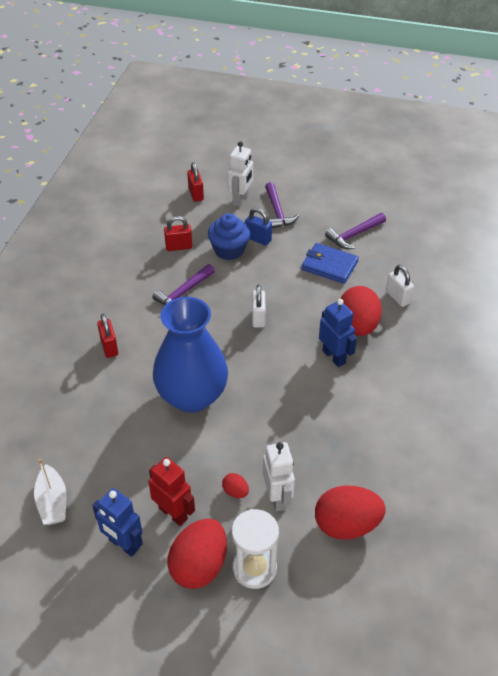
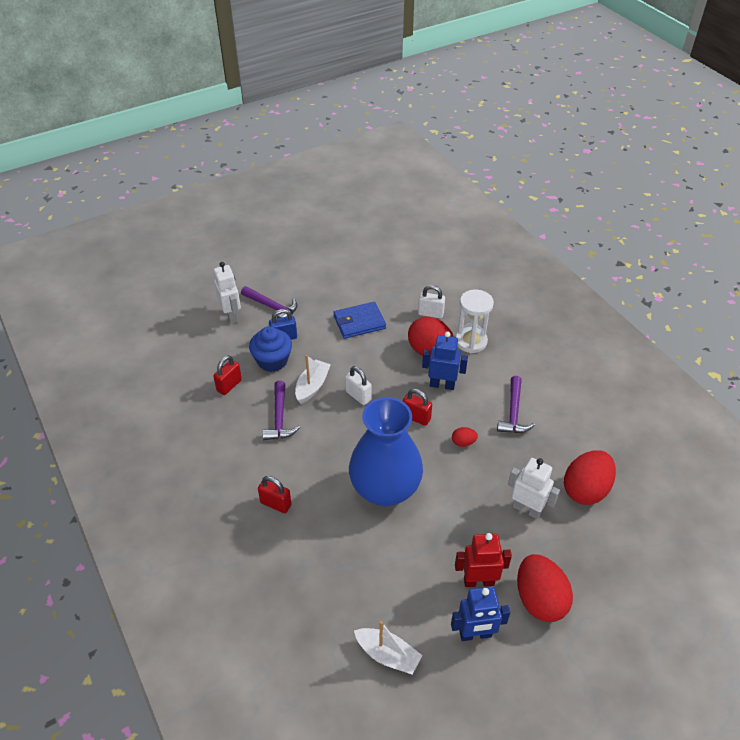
camera: 45 degrees left, 0 degrees up
(196, 194) = (189, 334): red padlock -> red padlock (416, 417)
(234, 287) = (312, 386): none -> white boat
(235, 492) = (498, 529): red egg -> red egg (463, 442)
(254, 568) = (572, 568): white hourglass -> white hourglass (471, 341)
(354, 235) = (348, 289): purple hammer -> purple hammer (513, 412)

